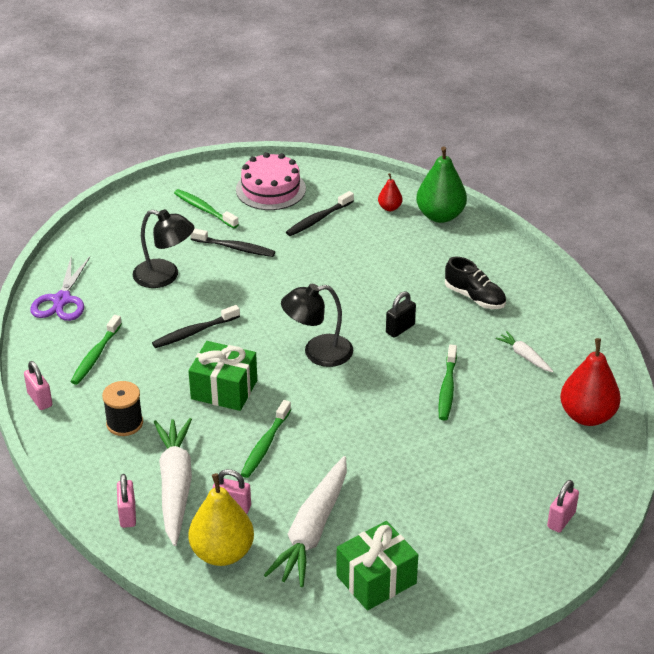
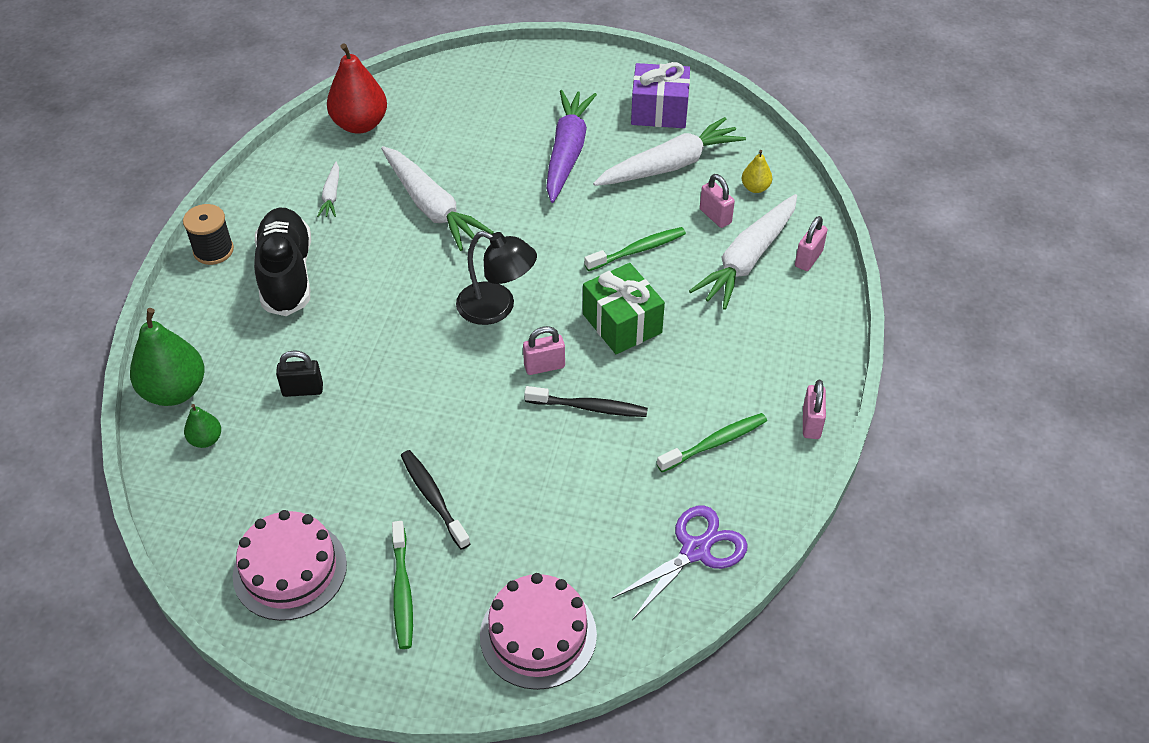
camera: 140 degrees left, 10 degrees up
(116, 229) = (538, 635): none -> pink cake
(124, 423) = (745, 345): black spool -> black spool (213, 250)
(165, 276) = (550, 507): black lamp -> none
(222, 553) = (755, 188): yellow pear -> yellow pear, size x0.49
(318, 219) = (298, 478): black toothbrush -> none
(376, 579) = (659, 111): green gift -> purple gift
(389, 208) = (206, 440): red pear -> green pear
(400, 329) = (395, 285): black padlock -> black padlock (302, 390)
(406, 490) = (567, 152): none -> purple carrot
(447, 388) = (431, 207): green toothbrush -> white carrot
(475, 297) = (287, 274): black shoe -> black shoe, size x1.56
(561, 520) = (485, 75): pink padlock -> pink padlock (544, 366)

